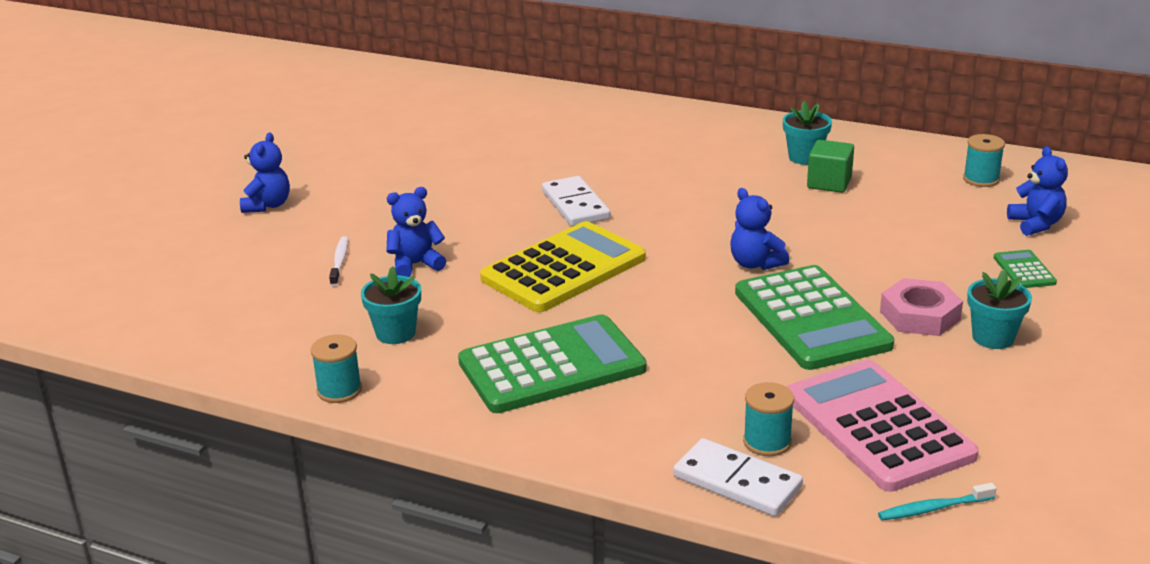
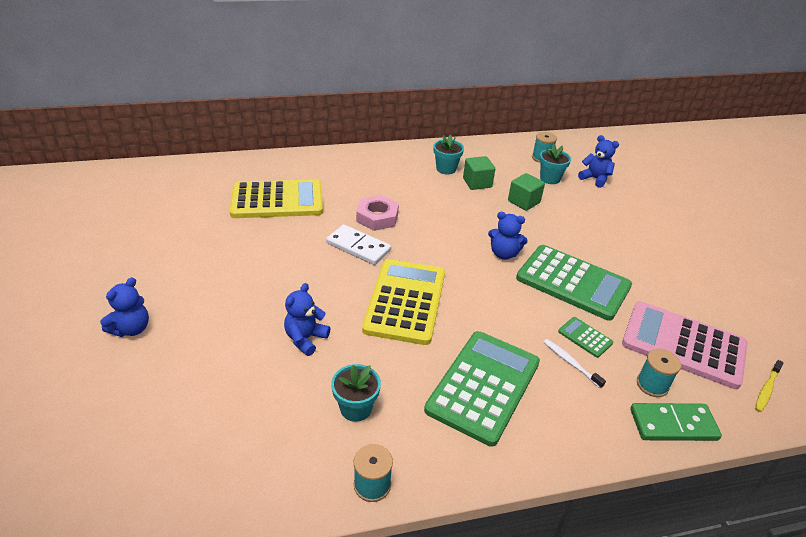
camera: 40 degrees left, 10 degrees up
(267, 205) = (131, 329): blue teddy bear -> blue teddy bear turned 60 degrees clockwise
(339, 261) = (246, 360): white toothbrush -> white toothbrush (570, 363)
(538, 137) = (277, 200): none -> yellow calculator
(737, 482) = (673, 424): white domino -> green domino
(870, 220) = (523, 202): none -> green cube
(920, 315) = (615, 258): pink nut -> pink nut (377, 217)
(933, 508) = (766, 389): turquoise toothbrush -> yellow toothbrush
(993, 338) = (659, 259): turquoise flower pot -> turquoise flower pot (550, 178)
(1024, 270) = (622, 210): green calculator -> green calculator (585, 337)

